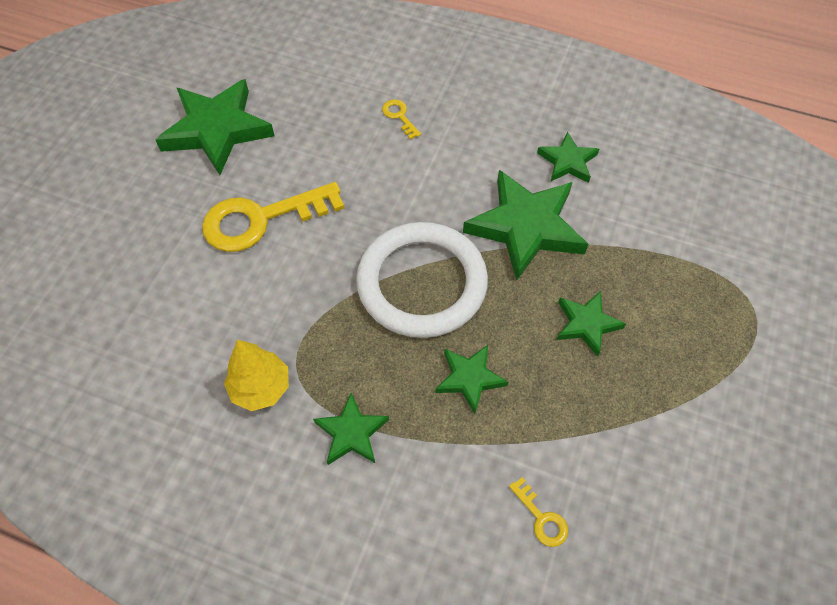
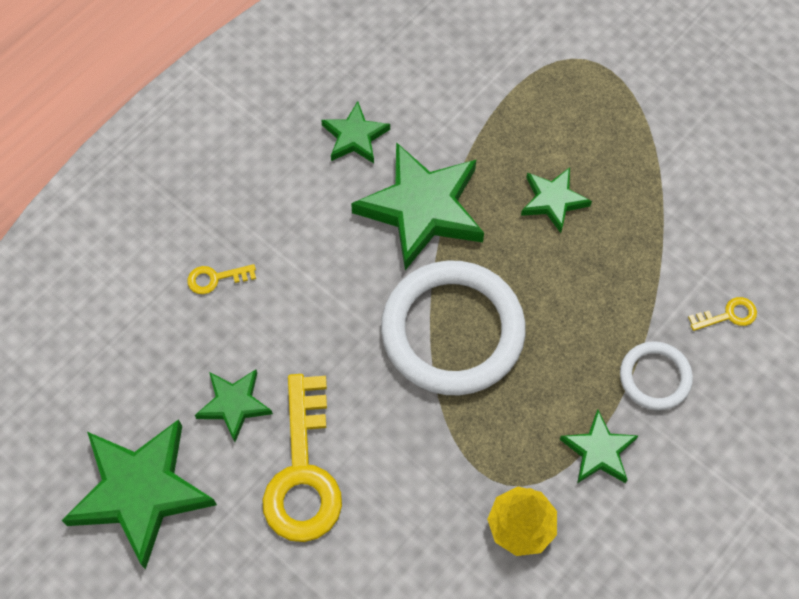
camera: 70 degrees left, 5 degrees up
(444, 463) = (655, 377): none -> white ring
(469, 378) = (576, 325): green star -> green star (234, 405)

